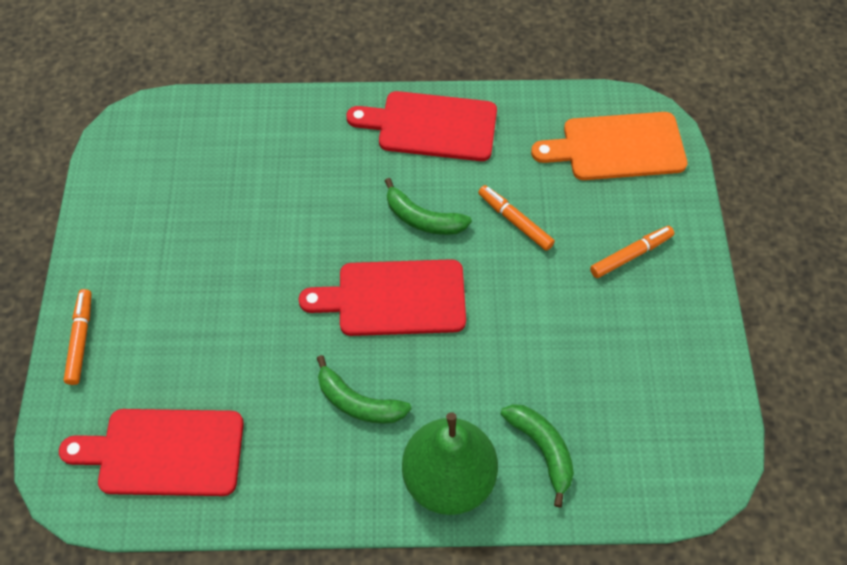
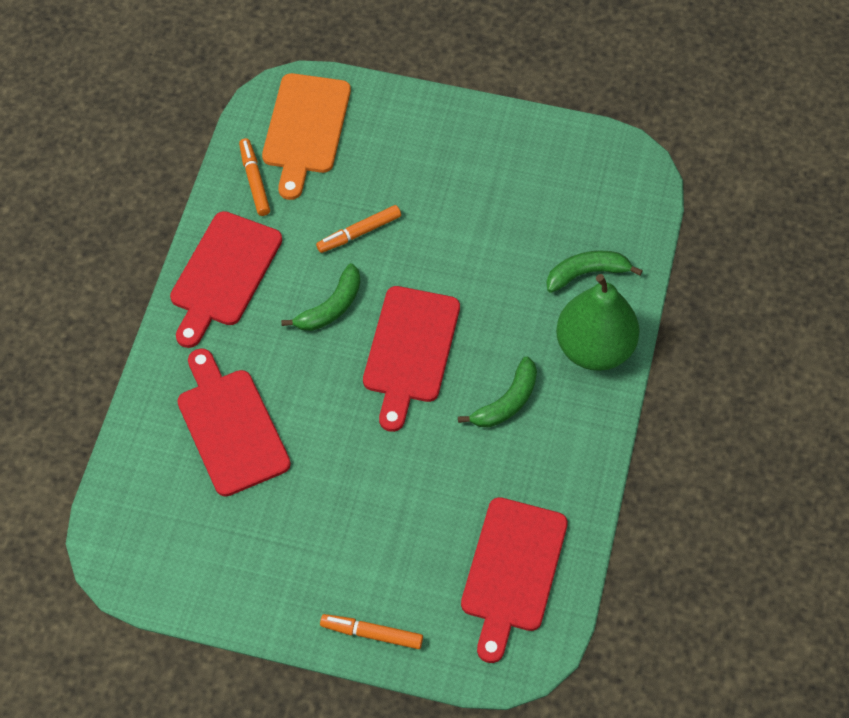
camera: 75 degrees left, 0 degrees up
(273, 173) = (230, 427): none -> red cutting board
(631, 255) = (424, 155): orange marker -> orange marker (254, 181)

